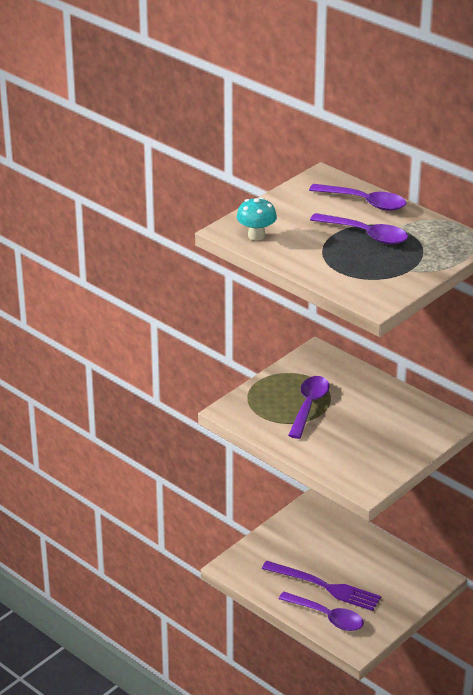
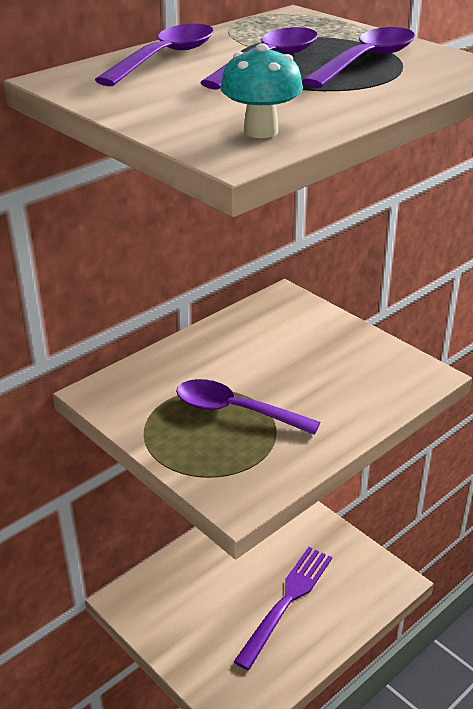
camera: 85 degrees left, 0 degrees up
(327, 617) = (343, 605): purple spoon -> purple spoon (366, 61)

